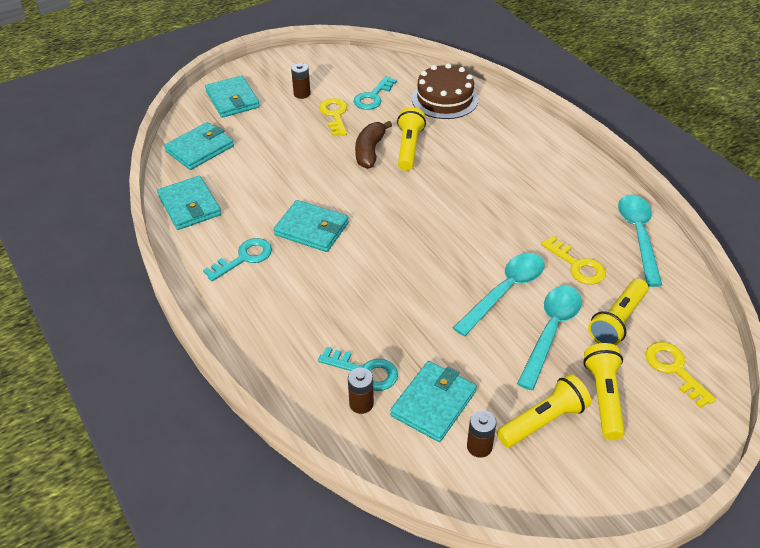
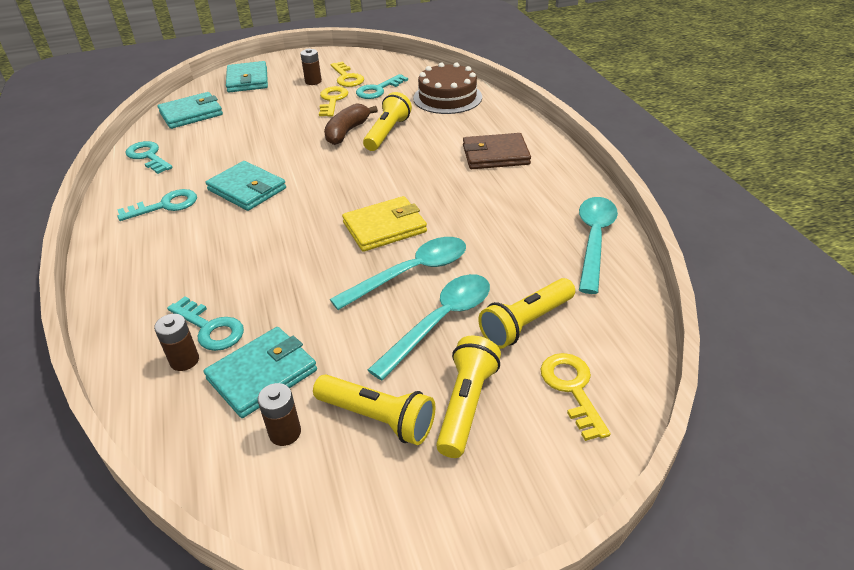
camera: 15 degrees right, 5 degrees down
(189, 206) = (148, 156): turquoise wallet -> turquoise key
(460, 250) = (384, 227): none -> yellow wallet
(519, 160) = (495, 155): none -> brown wallet
(543, 421) = (377, 418): yellow flashlight -> yellow flashlight turned 45 degrees clockwise
(577, 265) = (507, 259): yellow key -> yellow key (347, 77)

